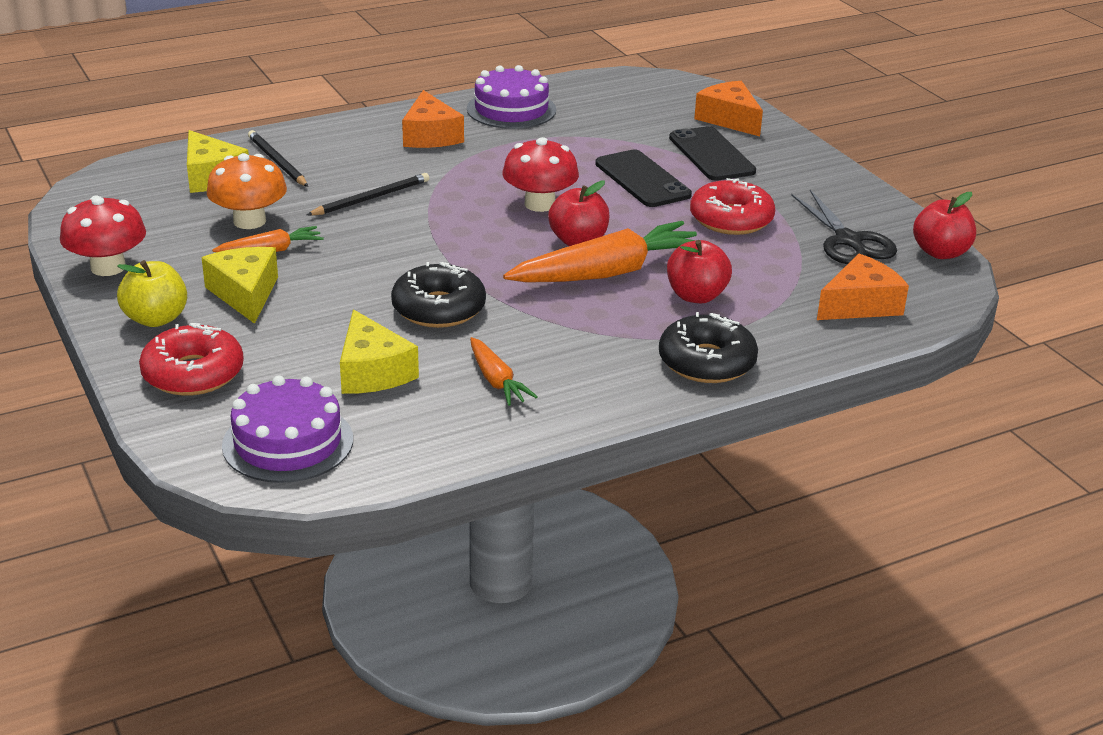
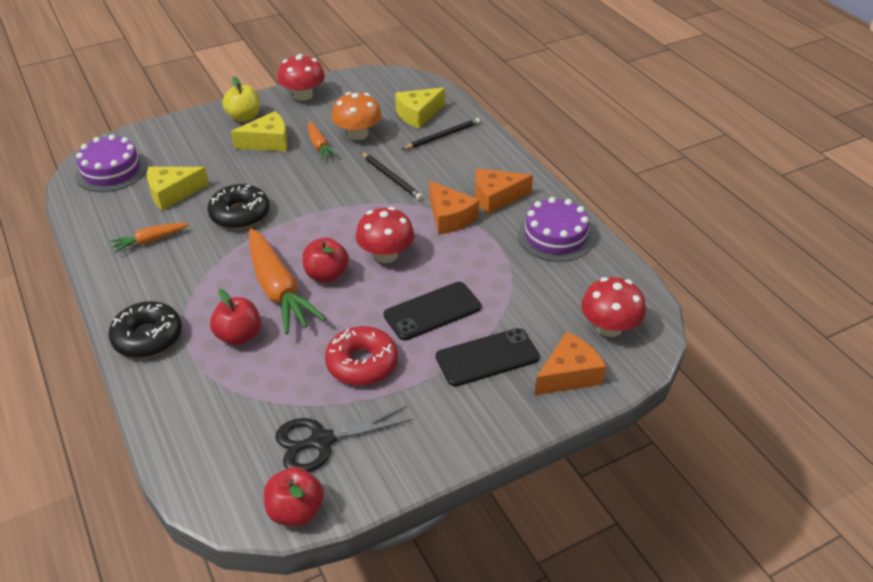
camera: 90 degrees right, 10 degrees up
(193, 373) = (185, 135): red donut -> none
(660, 96) = (609, 327): none -> red mushroom
(860, 305) = (211, 436): orange cheese -> orange cheese (449, 217)

